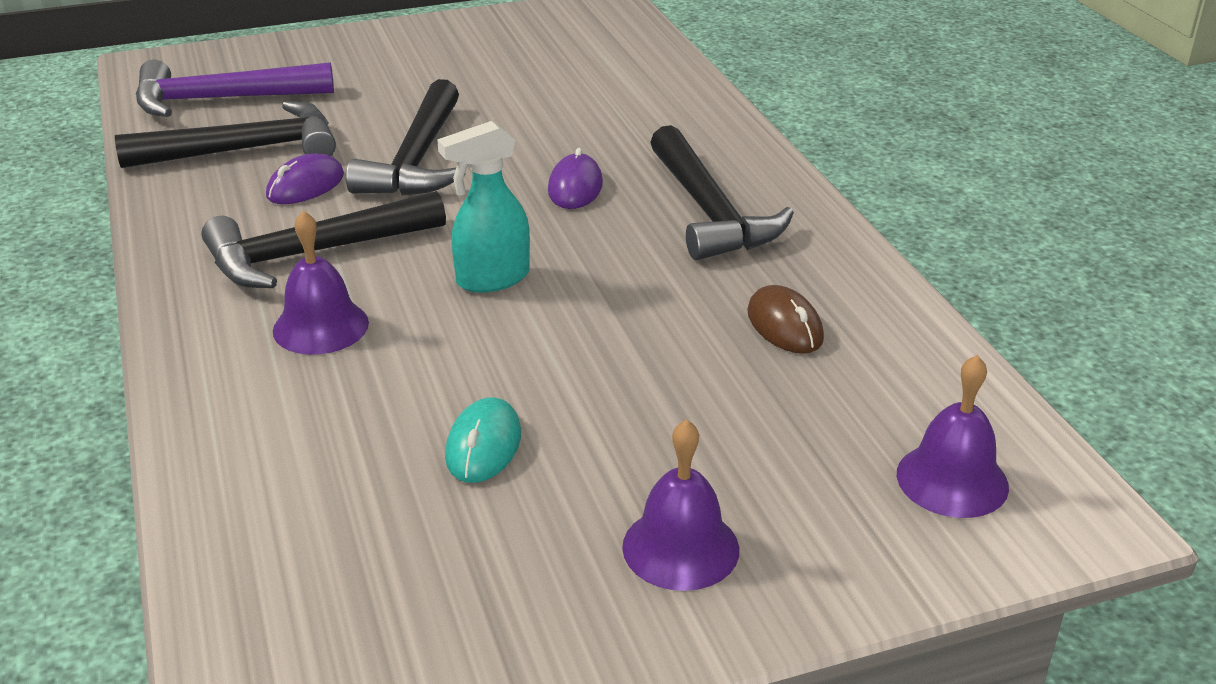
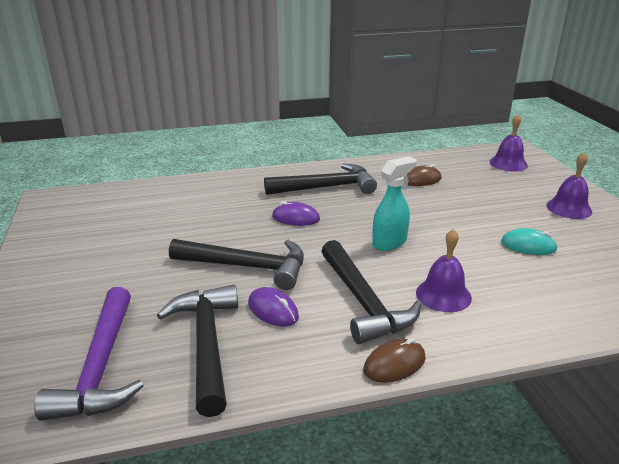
camera: 85 degrees left, 5 degrees down
(166, 277) = (394, 364): none -> brown mouse
(492, 279) = (389, 243): turquoise spray bottle -> turquoise spray bottle turned 105 degrees counterclockwise

